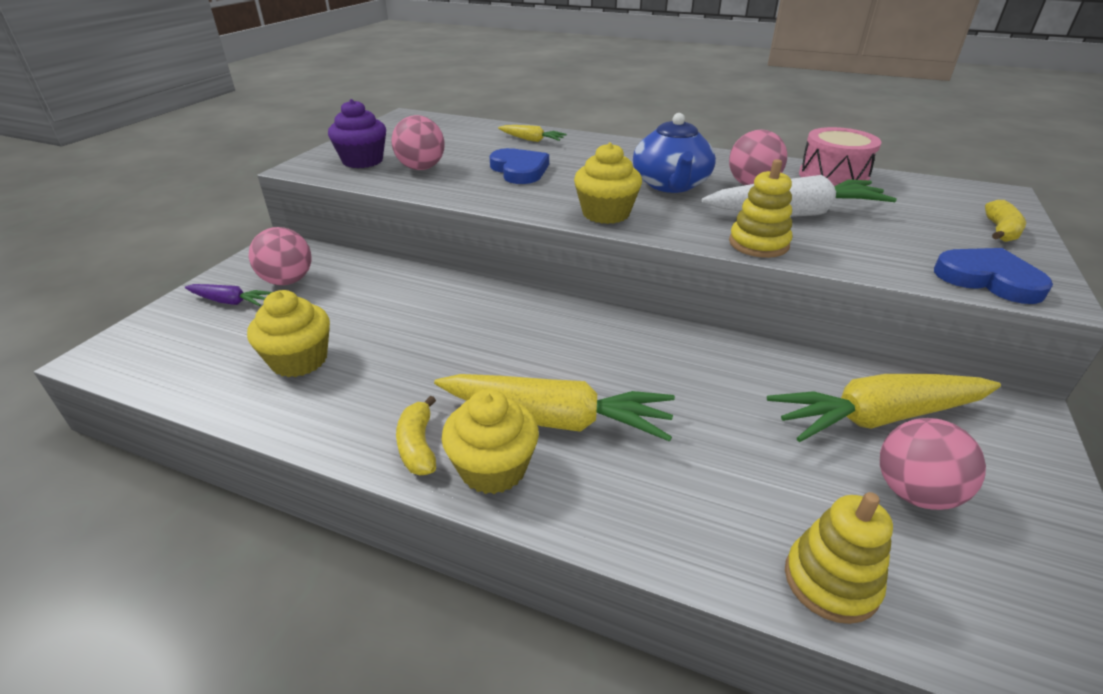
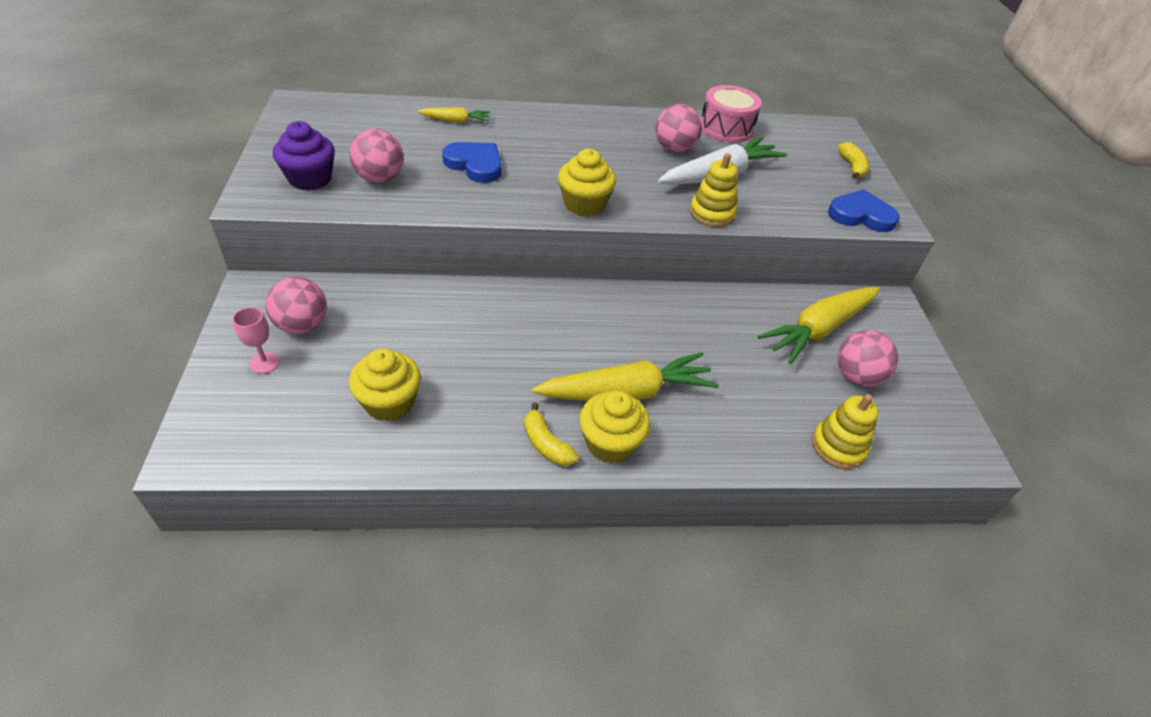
camera: 30 degrees left, 10 degrees up
(230, 301) = (264, 363): purple carrot -> pink goblet
(670, 185) = (613, 160): blue teapot -> none

